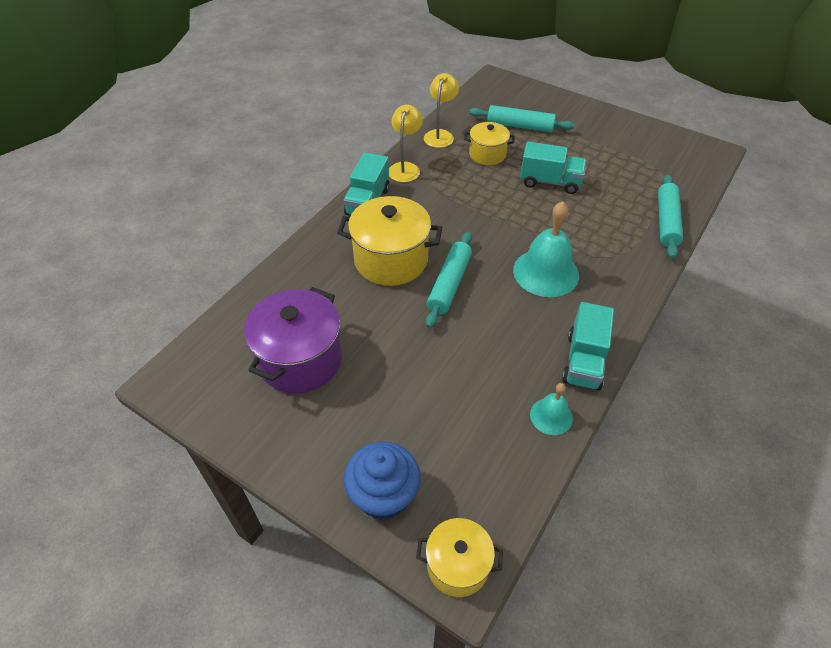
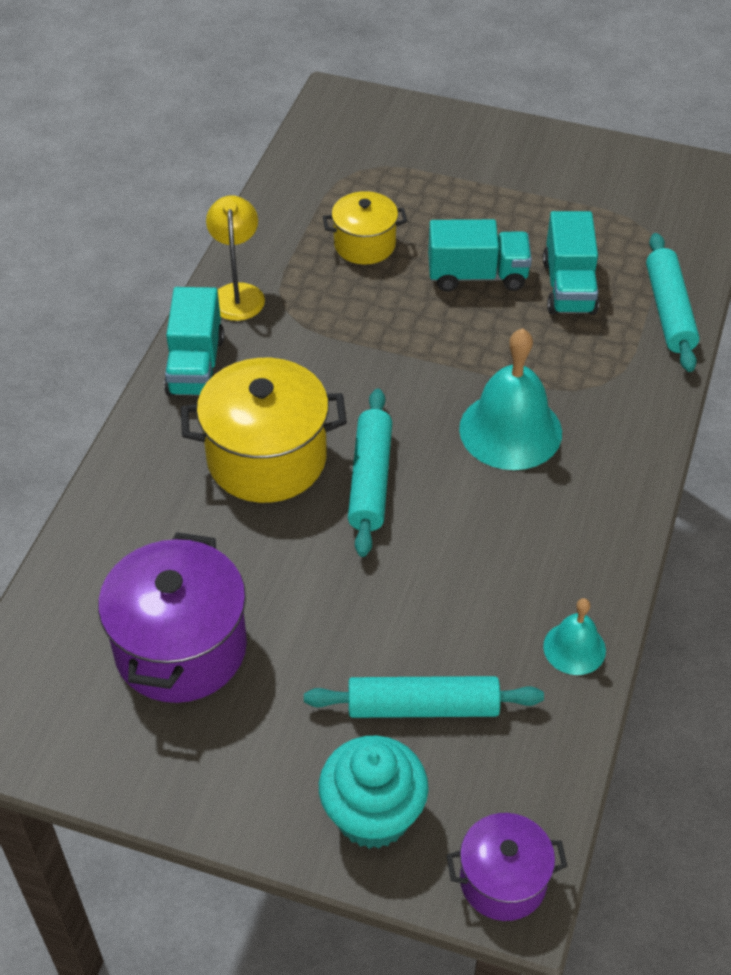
camera: 15 degrees left, 0 degrees up
(383, 496) = (373, 815): blue cupcake -> turquoise cupcake
(440, 135) = (276, 222): yellow lamp -> none
(457, 565) = (503, 881): yellow pot -> purple pot
(520, 126) = (403, 183): turquoise rolling pin -> turquoise rolling pin (423, 707)
(584, 361) = (600, 557): turquoise truck -> turquoise truck (569, 287)

